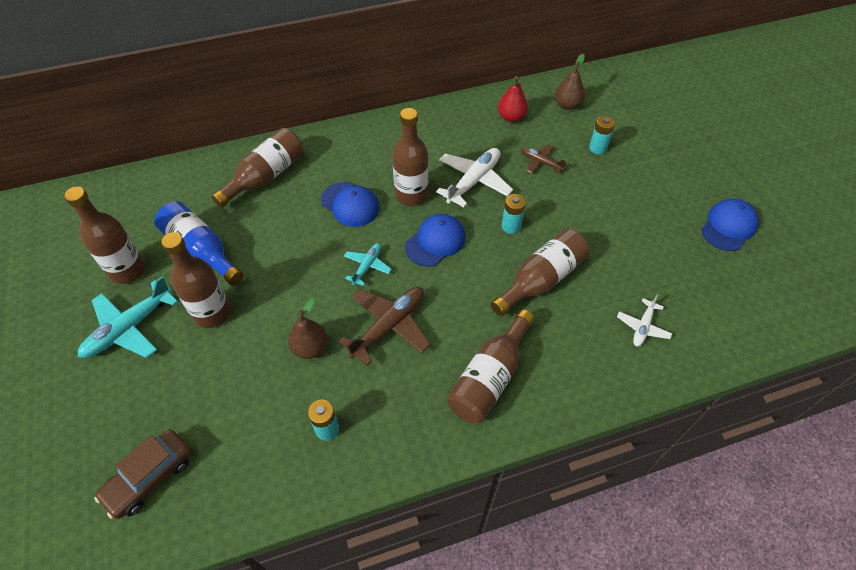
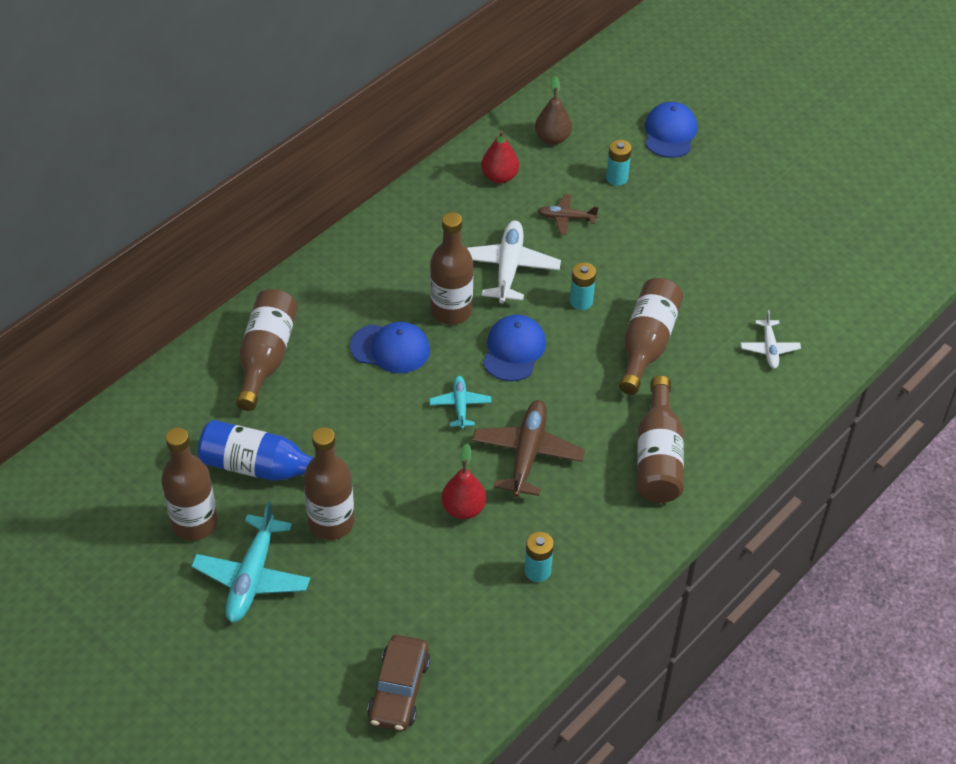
camera: 30 degrees left, 5 degrees down
(310, 348) = (463, 508): brown pear -> red pear
(728, 226) = (795, 214): blue cap -> blue cap (670, 133)

